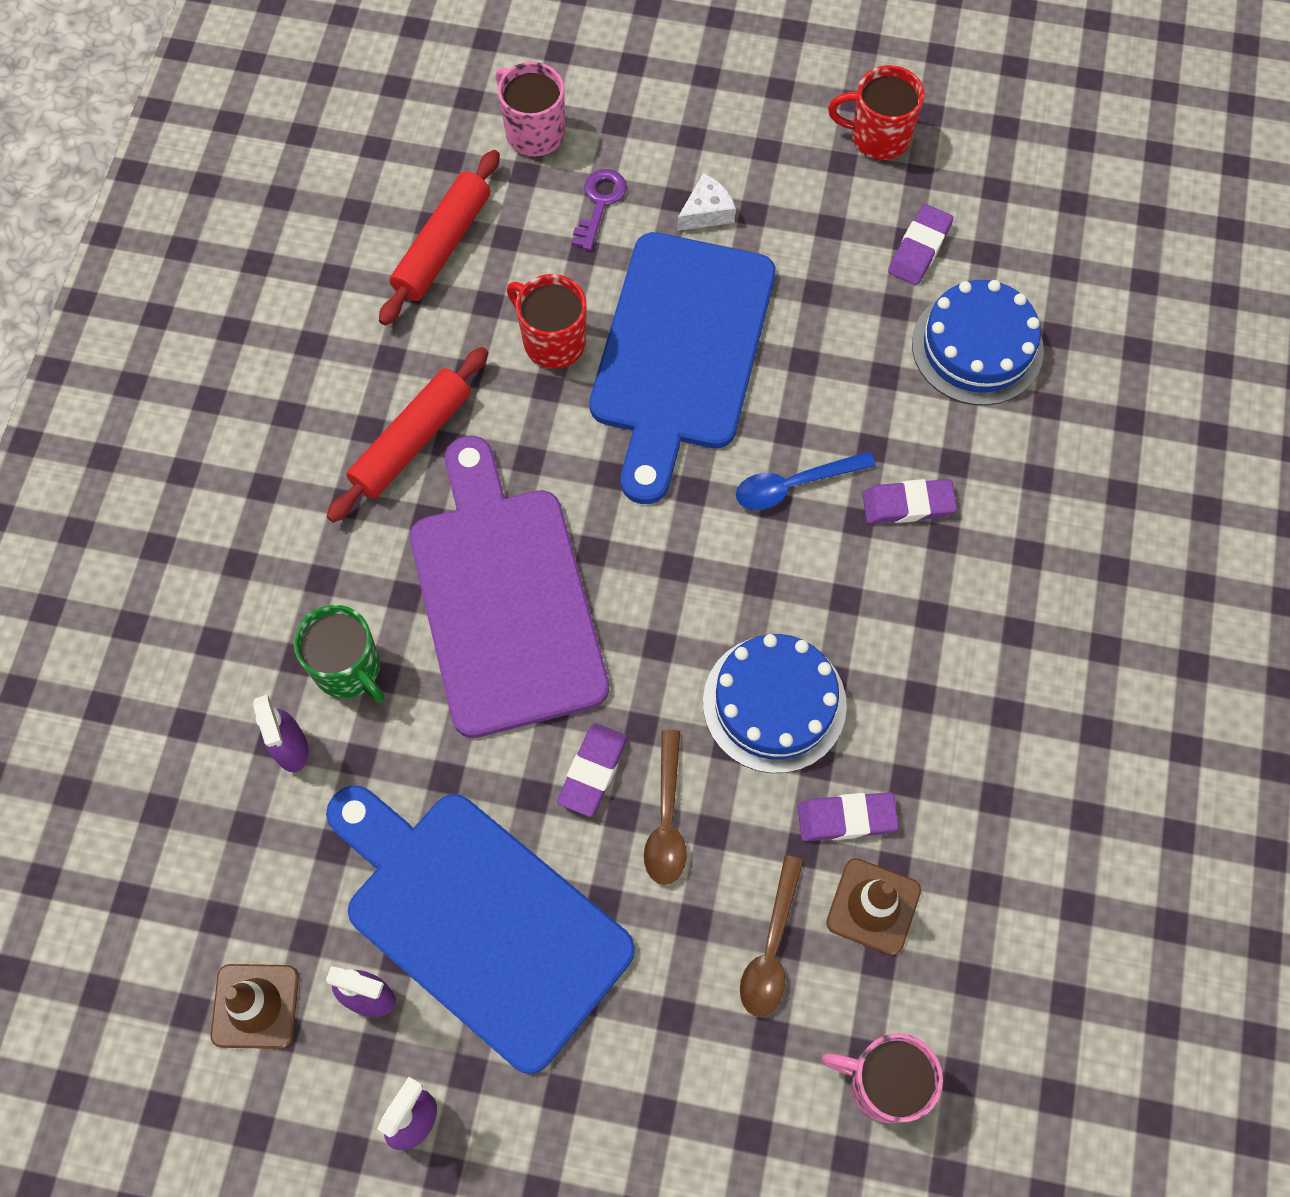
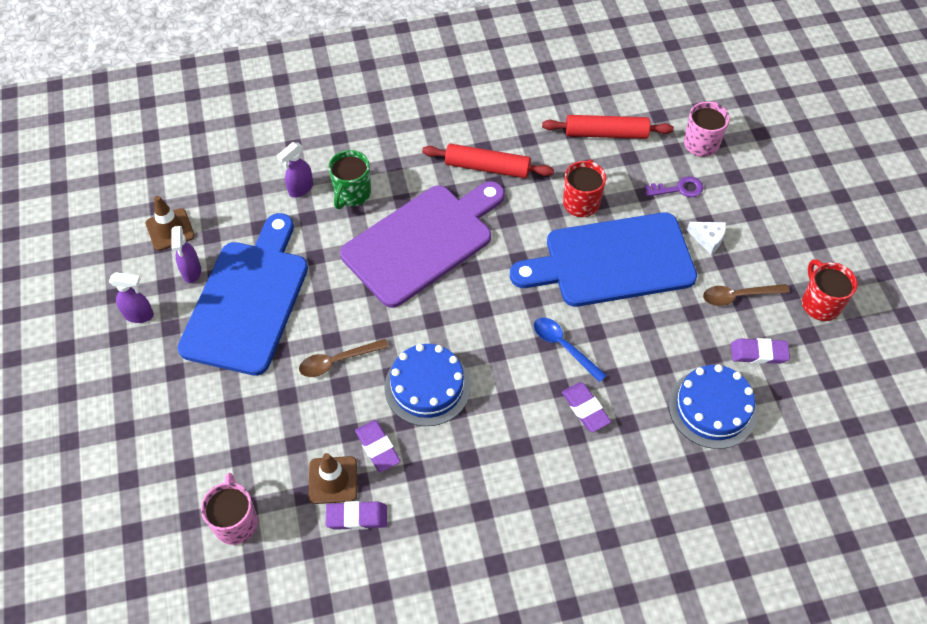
camera: 65 degrees right, 10 degrees down
(593, 771) = (348, 318): purple eraser -> purple eraser (356, 517)
(771, 948) = (288, 438): brown spoon -> brown spoon (738, 296)

